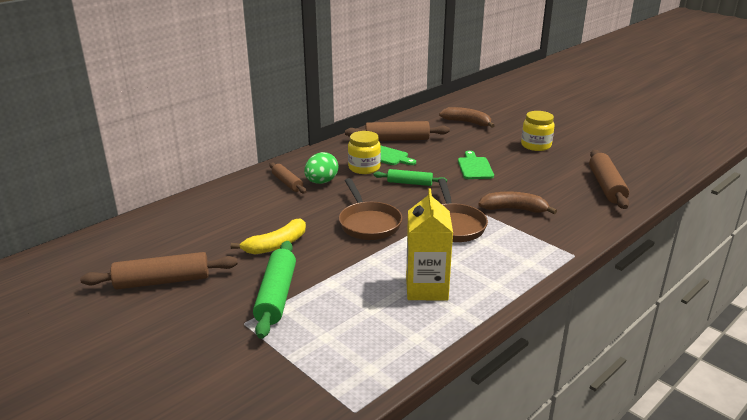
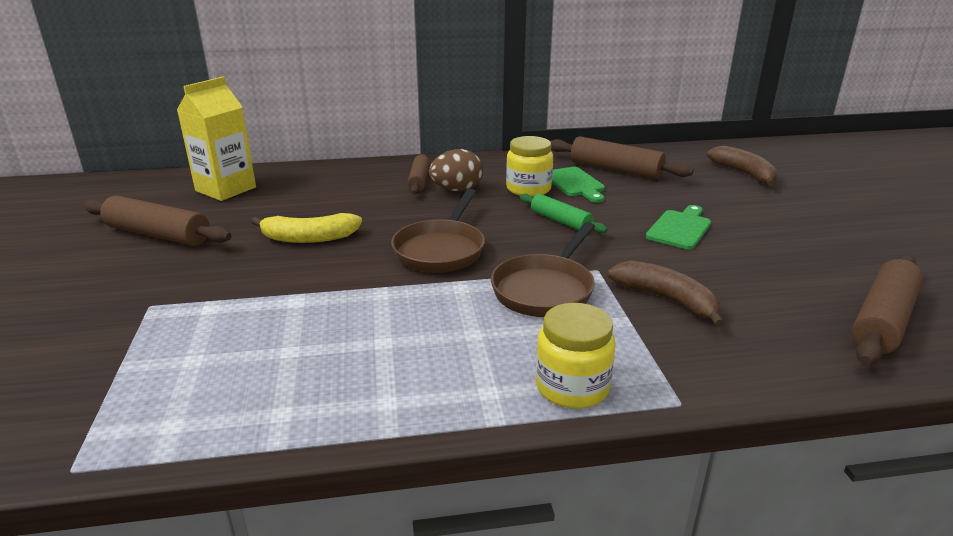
camera: 35 degrees right, 0 degrees up
(276, 296) = (223, 291): green rolling pin -> none
(321, 182) = (457, 190): green egg -> brown egg
(426, 288) = (392, 355): yellow carton -> yellow carton (226, 189)
(536, 145) = (820, 227): yellow jar -> yellow jar (572, 387)

